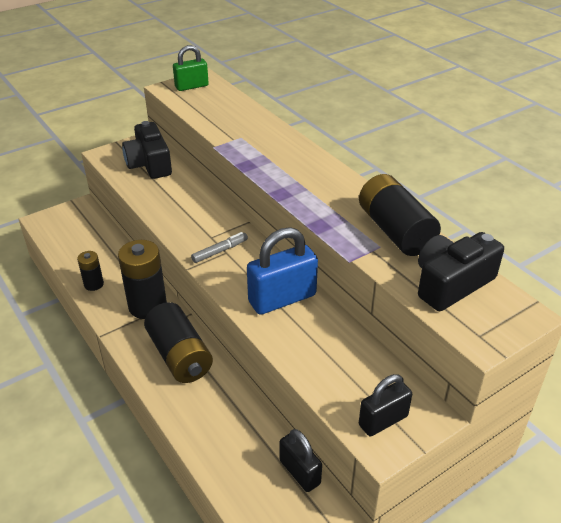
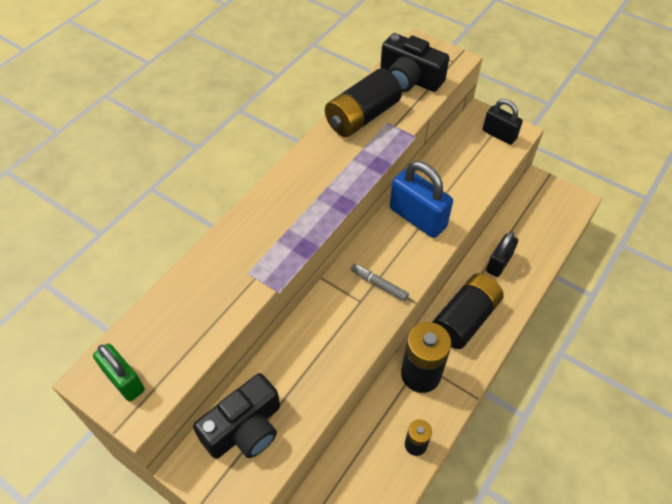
camera: 110 degrees left, 15 degrees up
(300, 472) = (520, 206): black padlock -> black padlock (499, 263)

